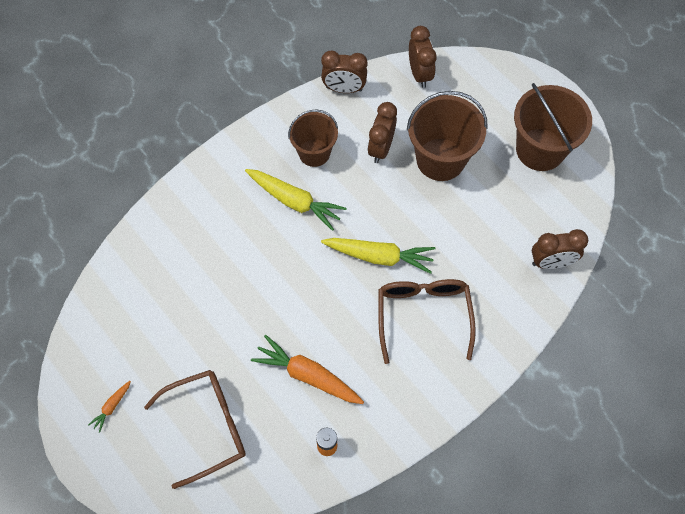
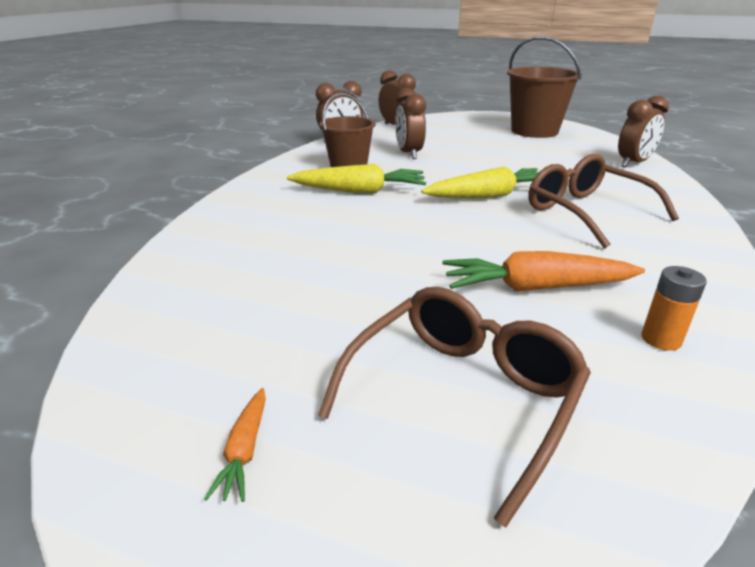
camera: 30 degrees left, 35 degrees down
(440, 159) = (467, 148): brown bucket -> none

